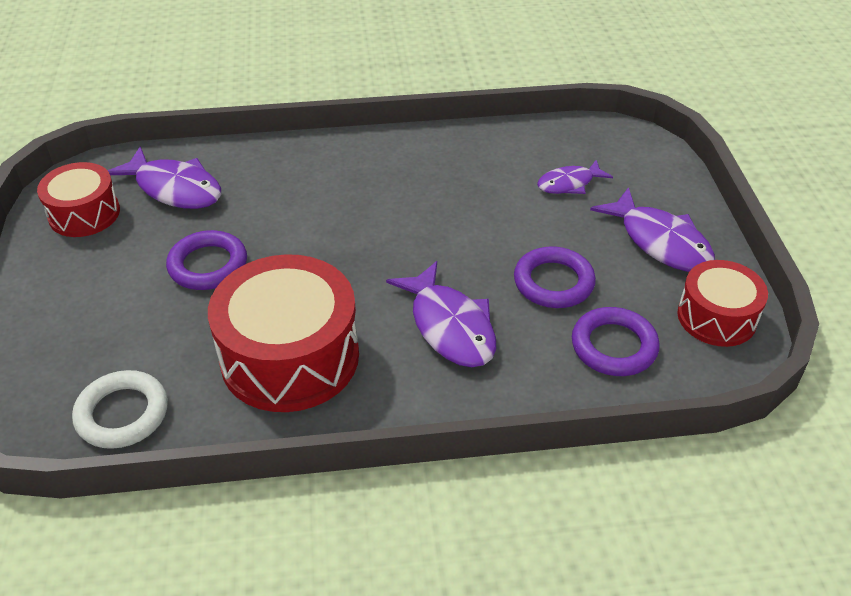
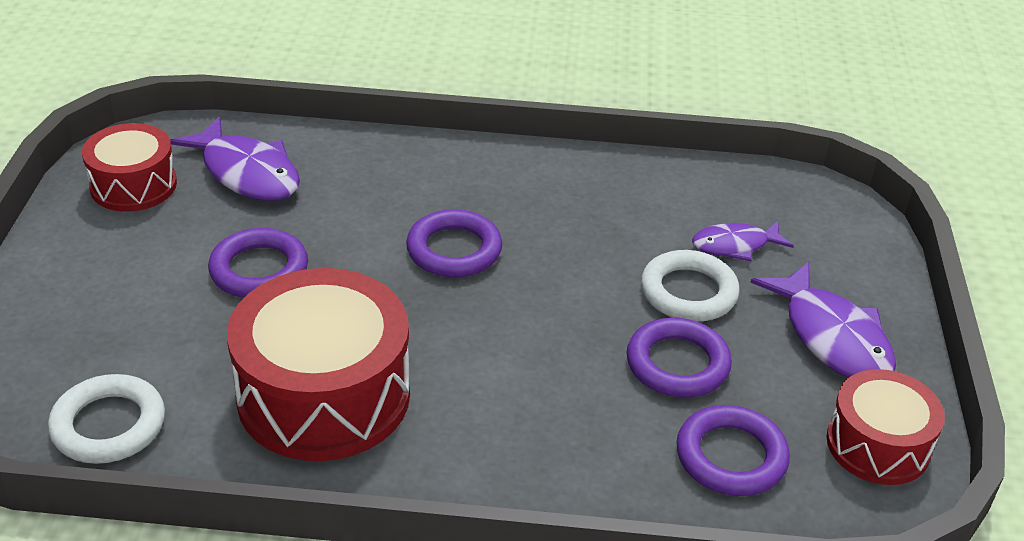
camera: 10 degrees right, 5 degrees down
(358, 223) = (454, 250): none -> purple ring
(450, 326) = (530, 394): purple fish -> none
(545, 225) = (688, 292): none -> white ring

